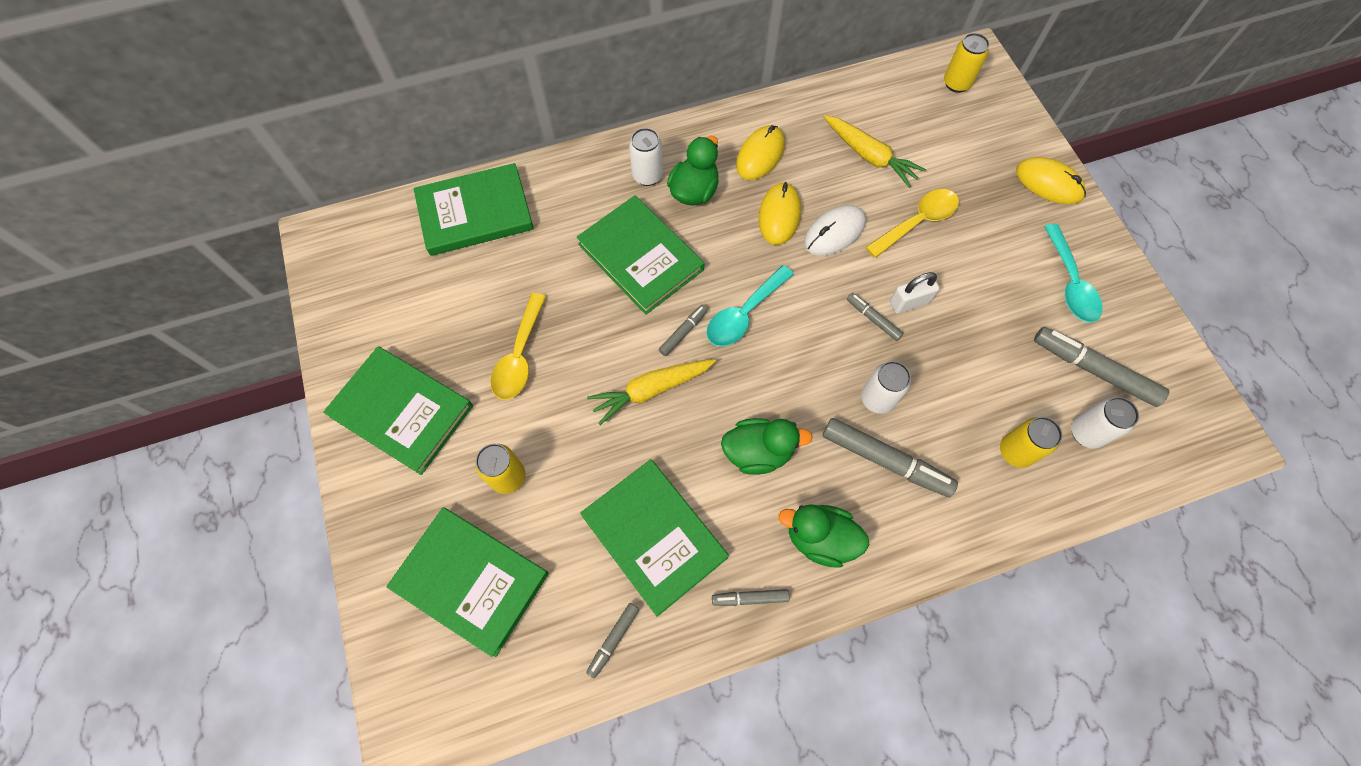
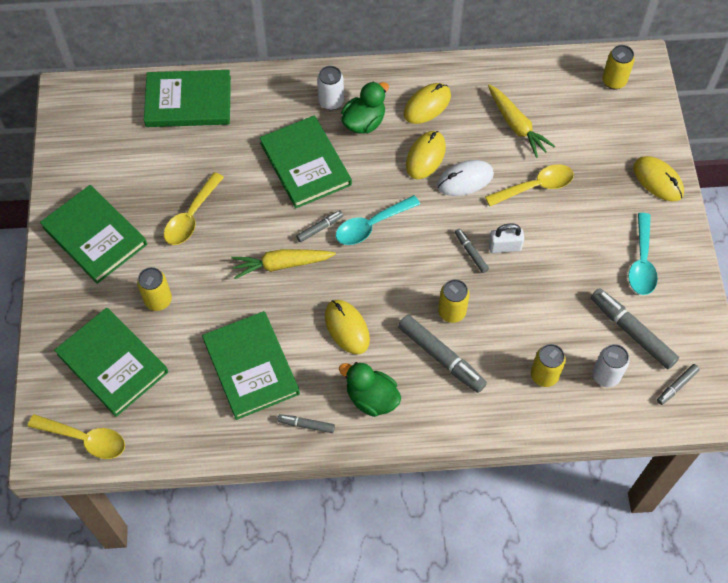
camera: 15 degrees right, 5 degrees down
(462, 701) = (85, 439): none -> yellow spoon
(613, 640) = (200, 427): grey marker -> grey marker (676, 386)
(758, 452) = (347, 328): green duck -> yellow mouse
(877, 399) = (452, 312): white can -> yellow can

